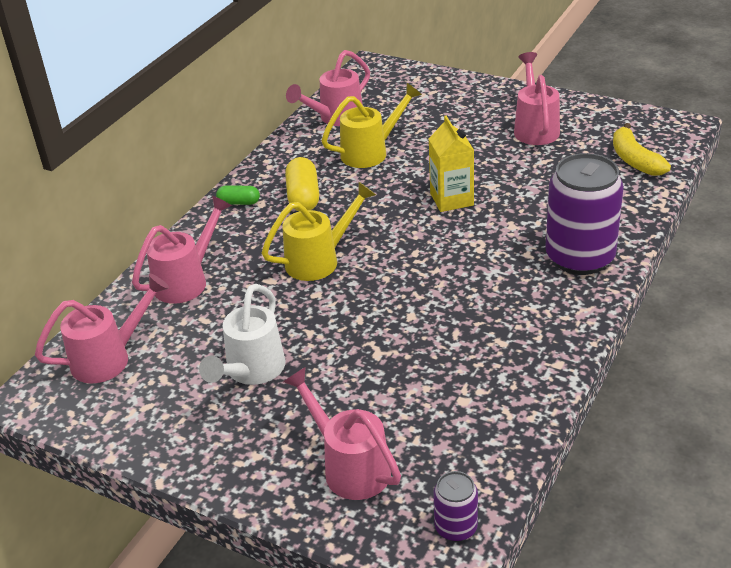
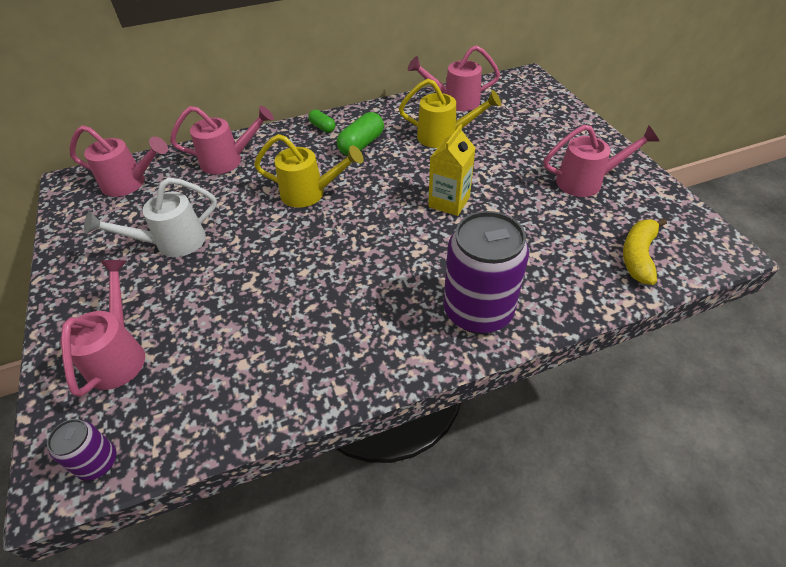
camera: 40 degrees right, 10 degrees up
(303, 197) = (361, 144): yellow capsule -> green capsule
(535, 128) = (587, 182): pink watering can -> pink watering can turned 45 degrees clockwise

